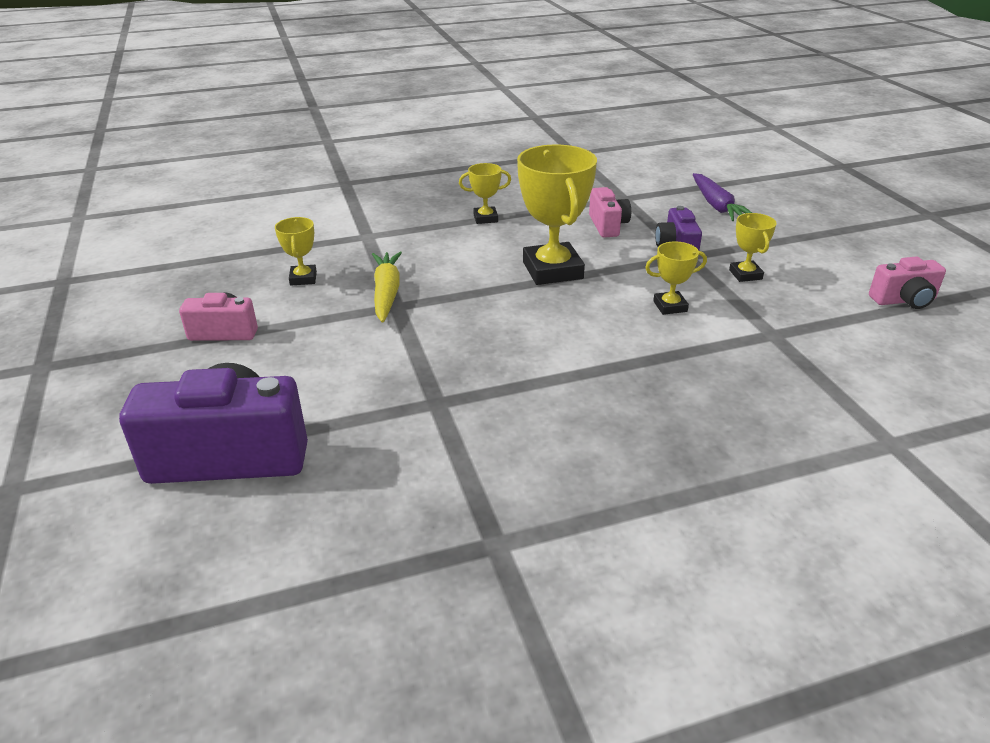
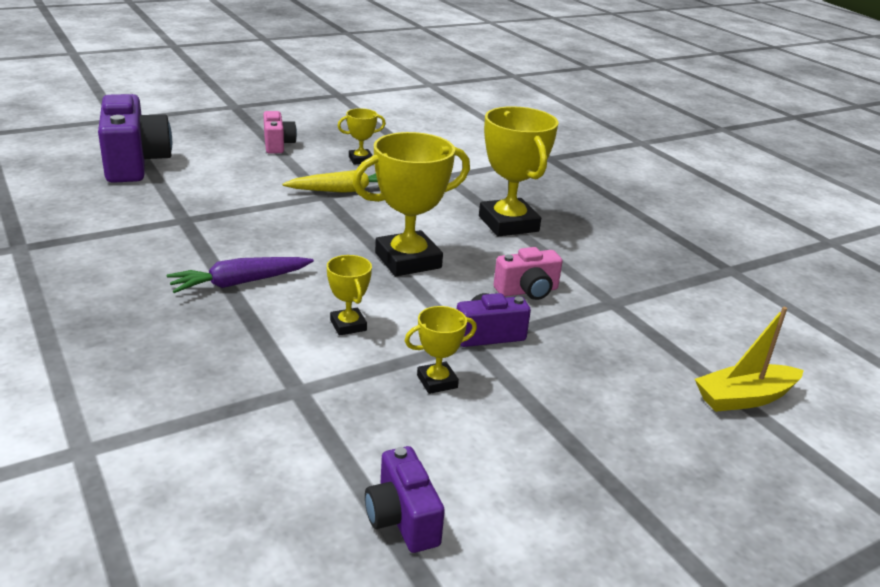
camera: 75 degrees right, 5 degrees down
(485, 218) = (508, 224): yellow trophy -> yellow trophy, size x2.00
(717, 206) = (633, 373): purple carrot -> purple carrot (239, 283)
(737, 179) = (744, 398): none -> yellow boat
(904, 300) = (402, 519): pink camera -> purple camera

